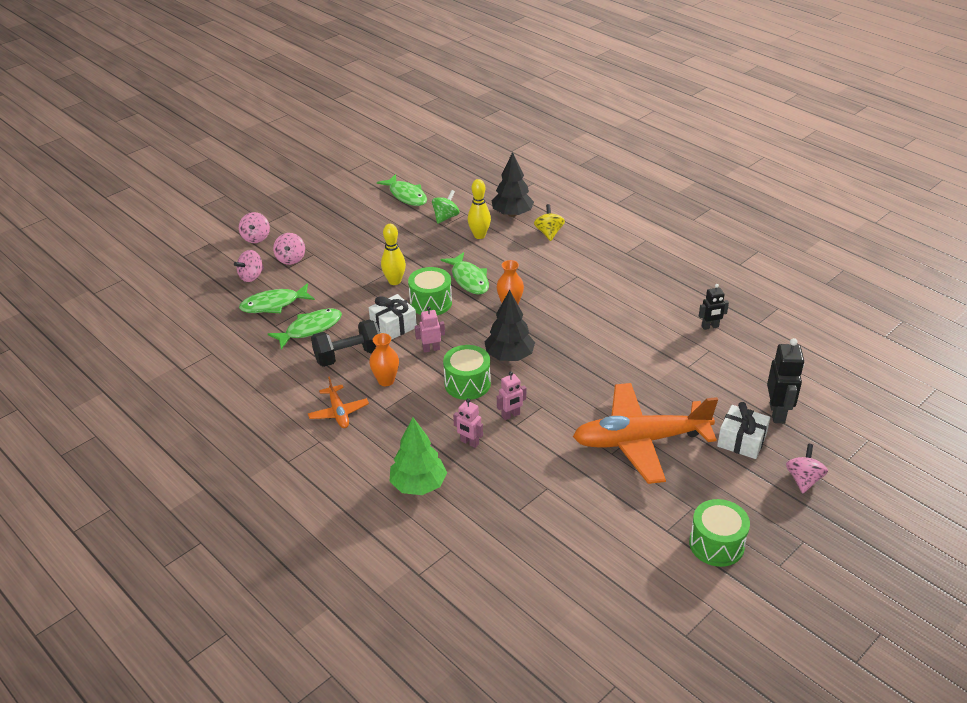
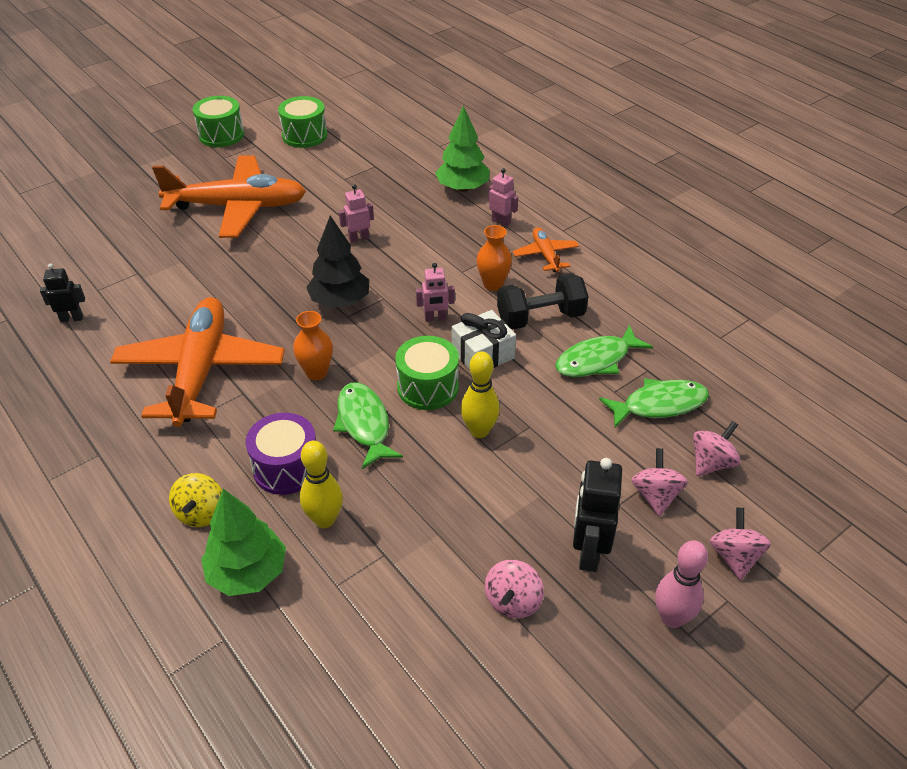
camera: 175 degrees left, 5 degrees up
(297, 215) = (672, 618): none -> pink bowling pin
(406, 195) = (448, 659): green fish -> none
(445, 217) = (376, 577): green spinning top -> none
(467, 384) = (398, 273): green drum -> green drum (304, 135)
(469, 442) = (408, 217): pink robot -> pink robot (501, 222)
(509, 255) = (286, 468): none -> purple drum
(512, 214) = (248, 573): black tree -> green tree
(591, 300) = (201, 370): none -> orange plane
(741, 441) = (140, 200): white gift -> none
(777, 413) = (82, 220): black robot -> black robot (588, 552)
(803, 480) = (111, 168): pink spinning top -> pink spinning top (513, 601)

